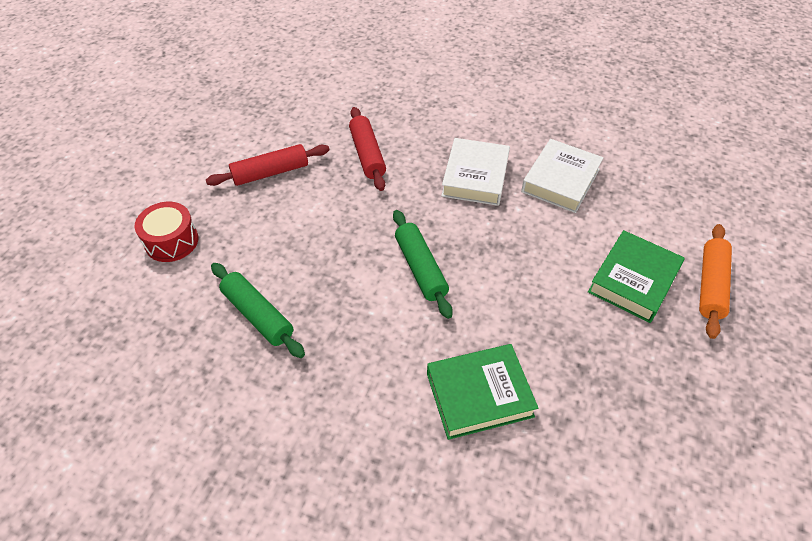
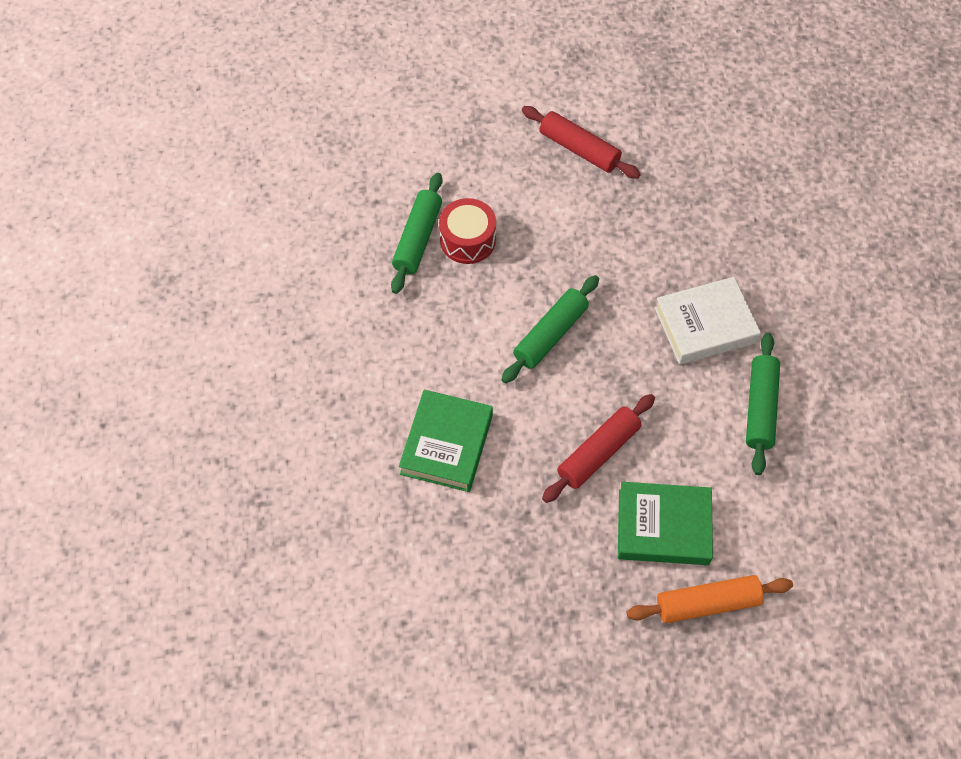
camera: 60 degrees right, 10 degrees up
(171, 241) = (448, 128): red drum -> red drum (467, 240)
(367, 154) = (664, 214): red rolling pin -> red rolling pin (598, 453)
(479, 395) = (446, 444): green book -> green book turned 60 degrees clockwise
(560, 180) = (760, 408): white book -> green rolling pin

